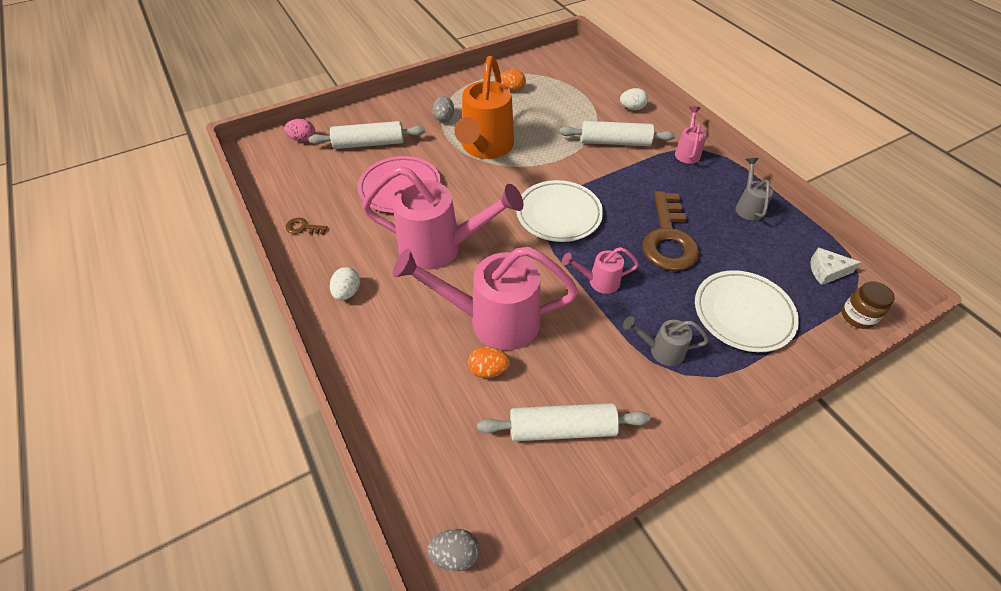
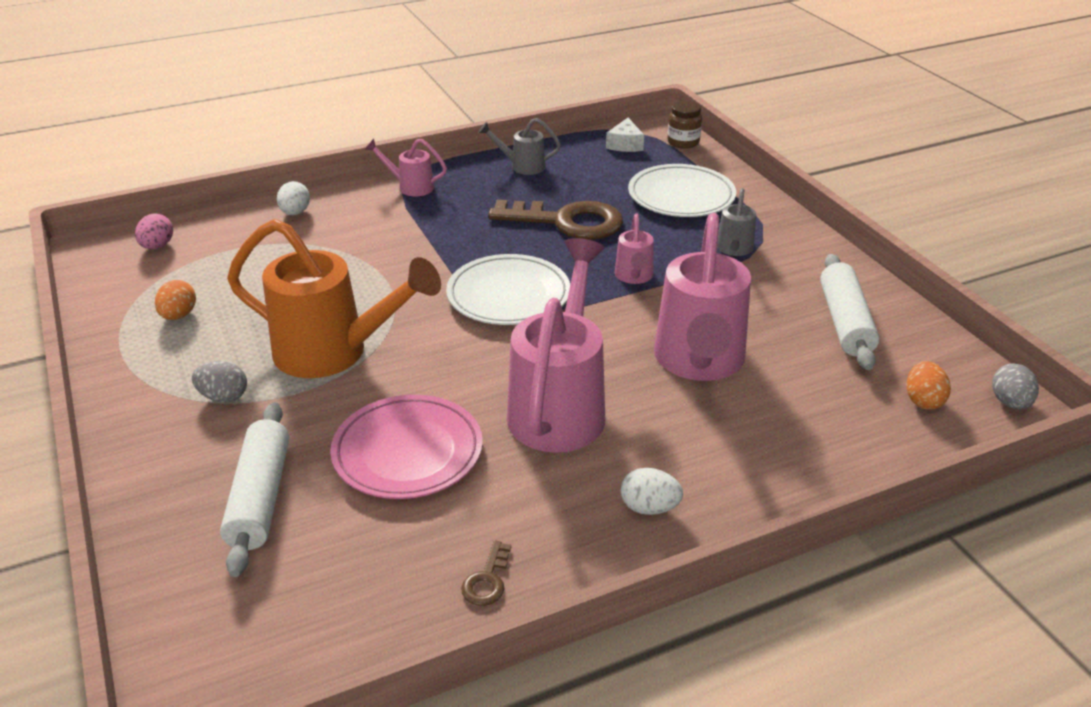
camera: 85 degrees left, 15 degrees down
(303, 139) = (196, 609): pink egg -> pink egg (157, 246)
(488, 370) = (776, 370): orange egg -> orange egg (923, 401)
(615, 142) = (368, 235): white rolling pin -> none

